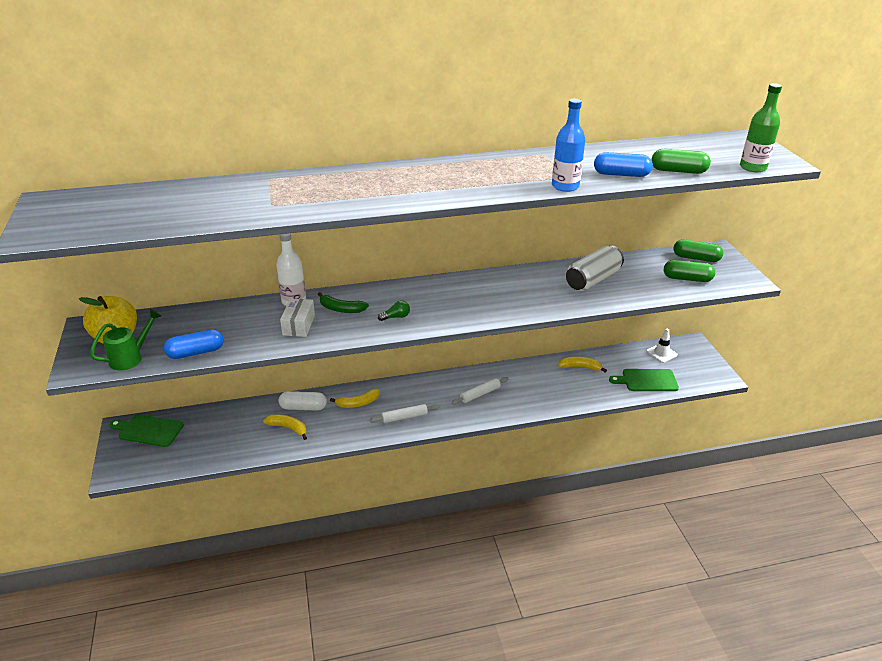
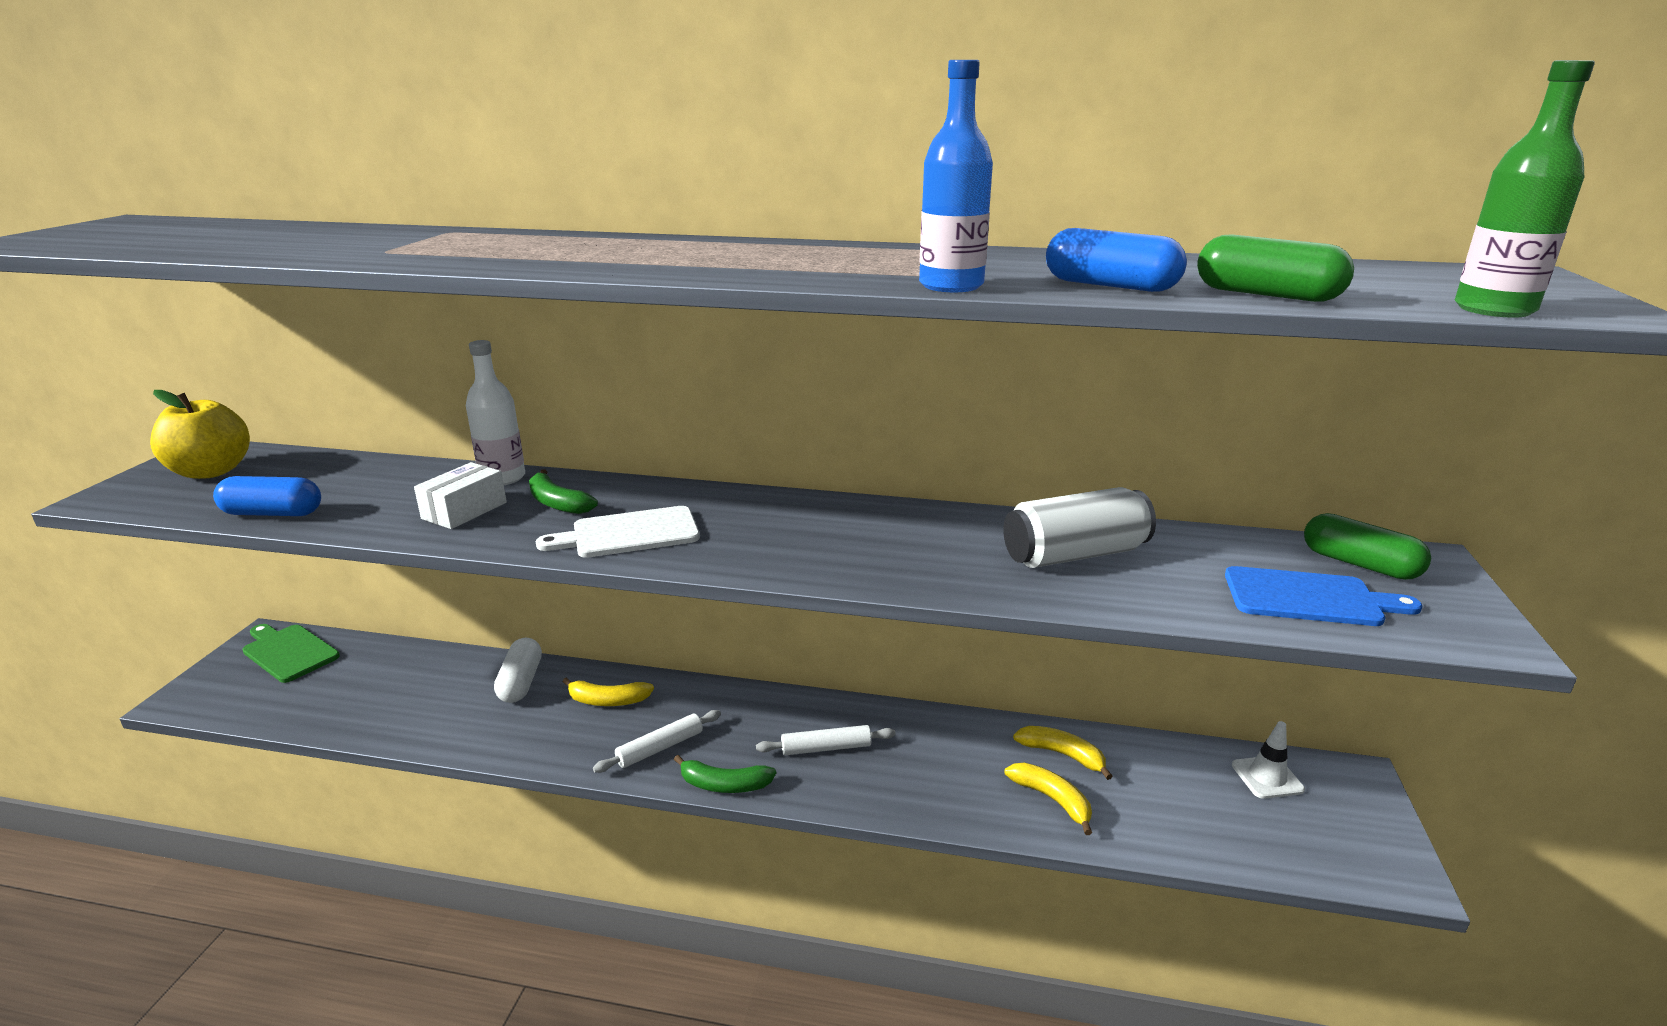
camera: 25 degrees right, 10 degrees down
(130, 358) = (185, 500): green watering can -> none
(288, 428) = (467, 708): yellow banana -> yellow banana (1052, 799)
(303, 407) = (521, 682): white capsule -> white capsule turned 60 degrees clockwise
(396, 317) = (629, 533): green light bulb -> white cutting board
(404, 417) = (660, 748): white rolling pin -> white rolling pin turned 45 degrees counterclockwise
(448, 424) = (724, 785): none -> green banana
(647, 380) = (1200, 825): green cutting board -> none
(687, 278) = (1309, 598): green capsule -> blue cutting board

